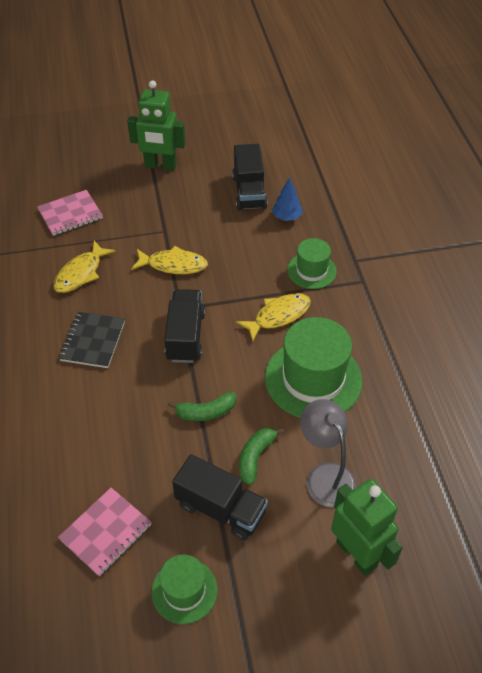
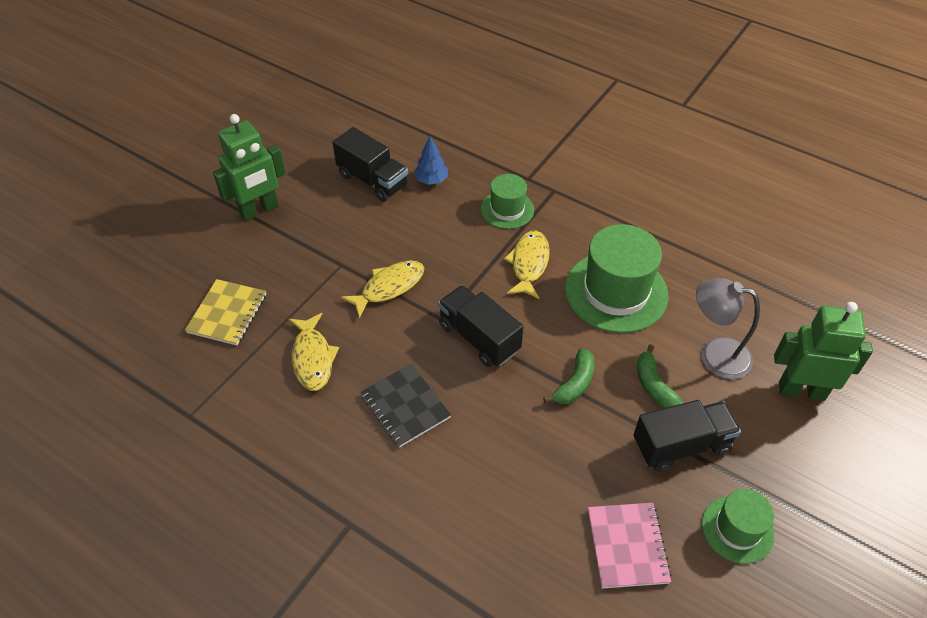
camera: 45 degrees left, 0 degrees up
(70, 214) = (227, 313): pink notebook -> yellow notebook

